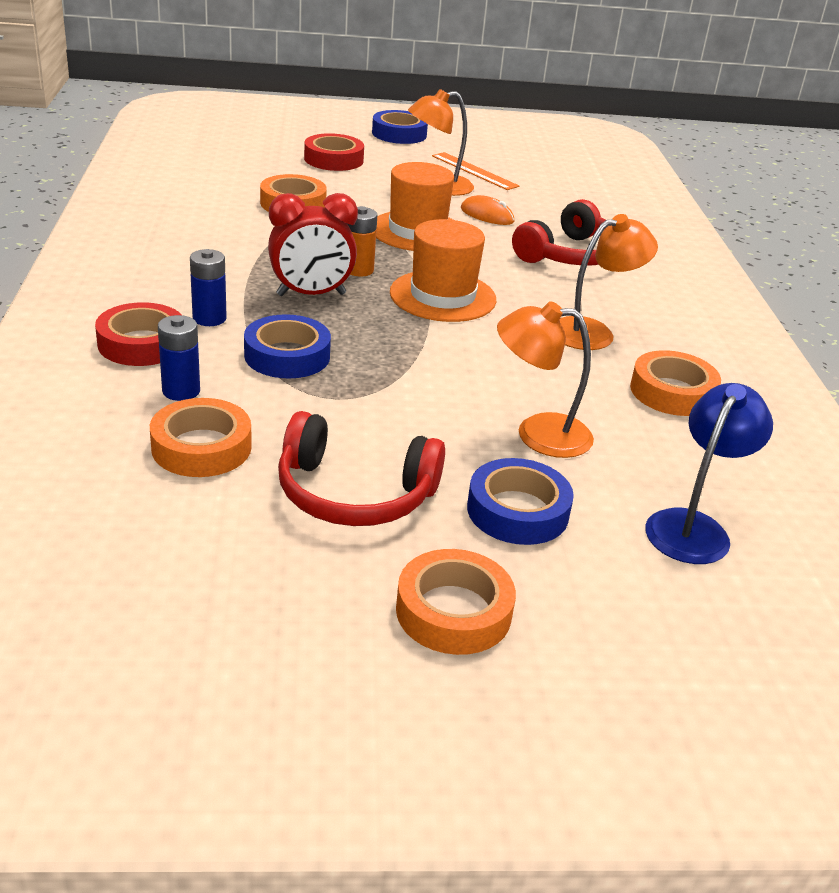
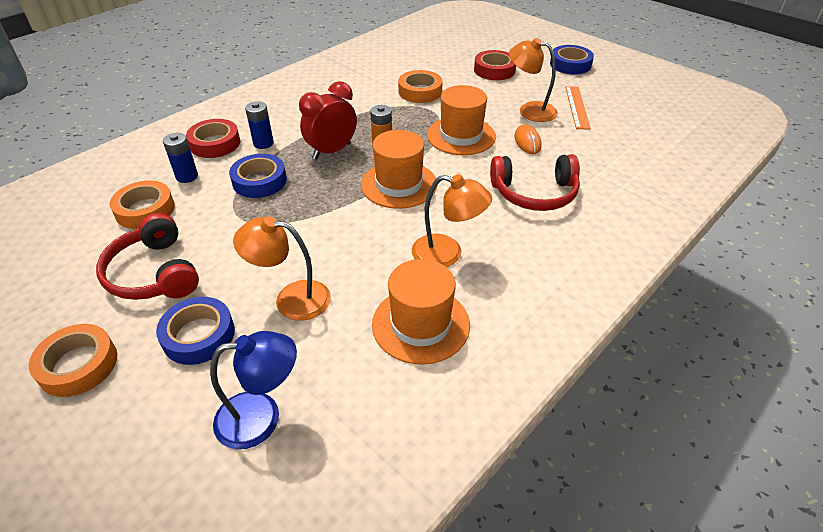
camera: 50 degrees right, 10 degrees up
(311, 294) = (332, 151): red clock -> red clock turned 105 degrees clockwise
(538, 434) = (291, 299): orange lamp -> orange lamp turned 45 degrees counterclockwise
(672, 392) = (420, 324): orange tape -> orange hat

